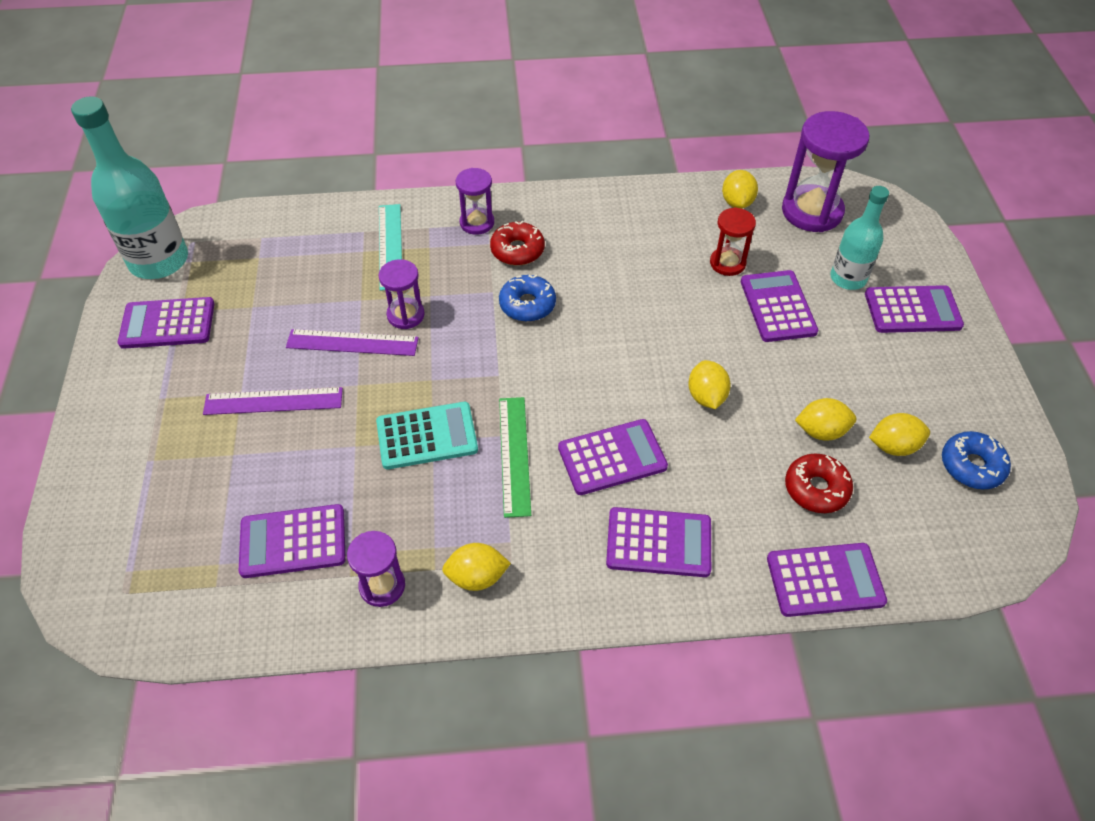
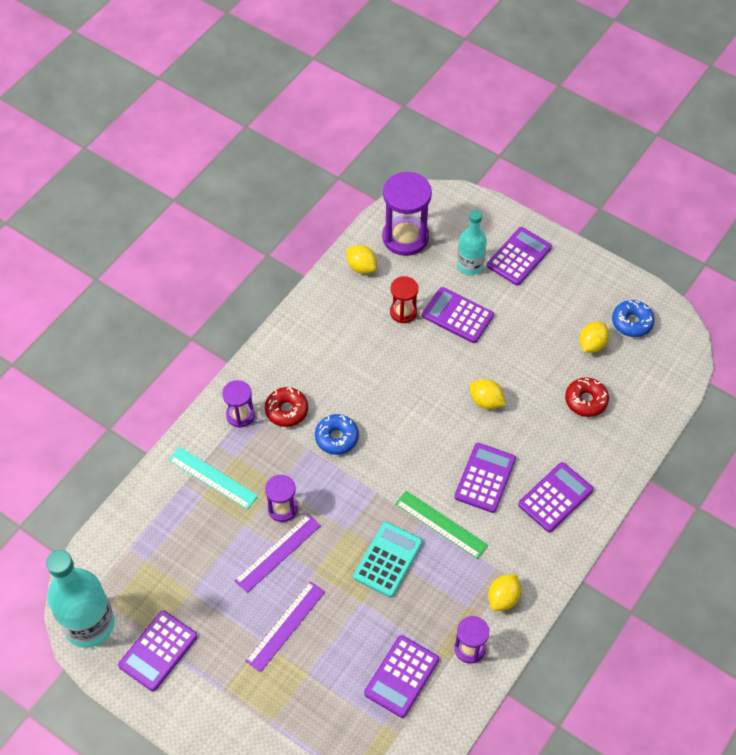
camera: 50 degrees left, 5 degrees up
(821, 431) = (555, 368): yellow lemon -> none
(825, 580) = (637, 442): purple calculator -> none

